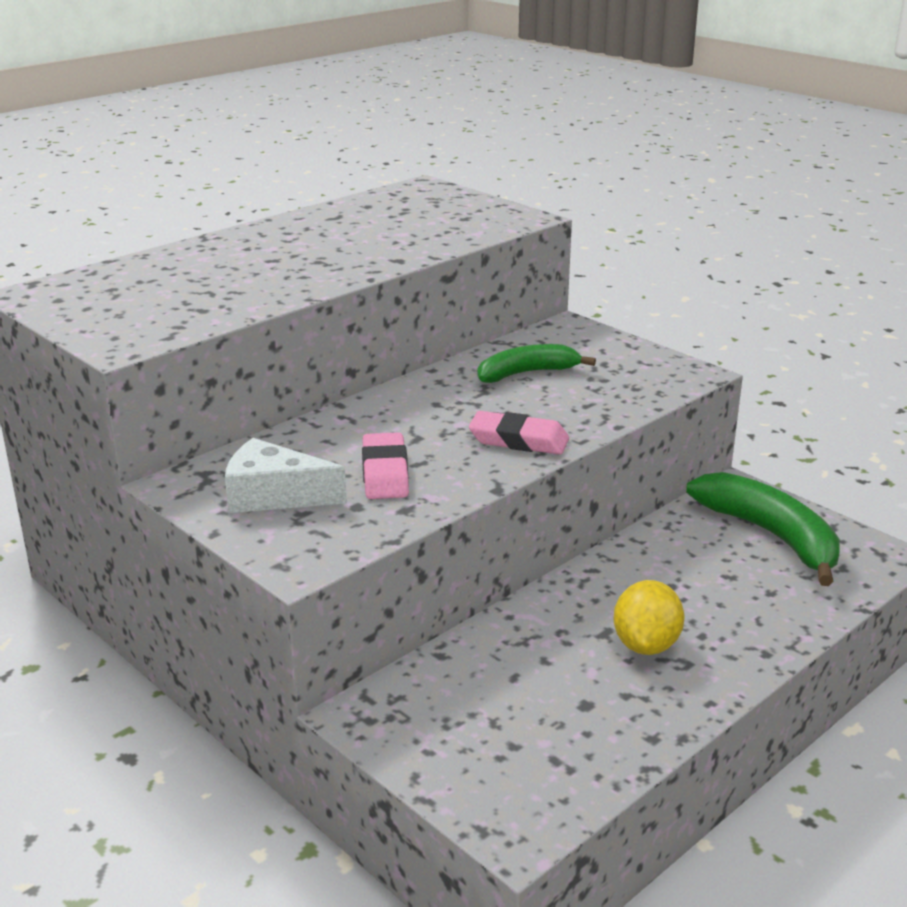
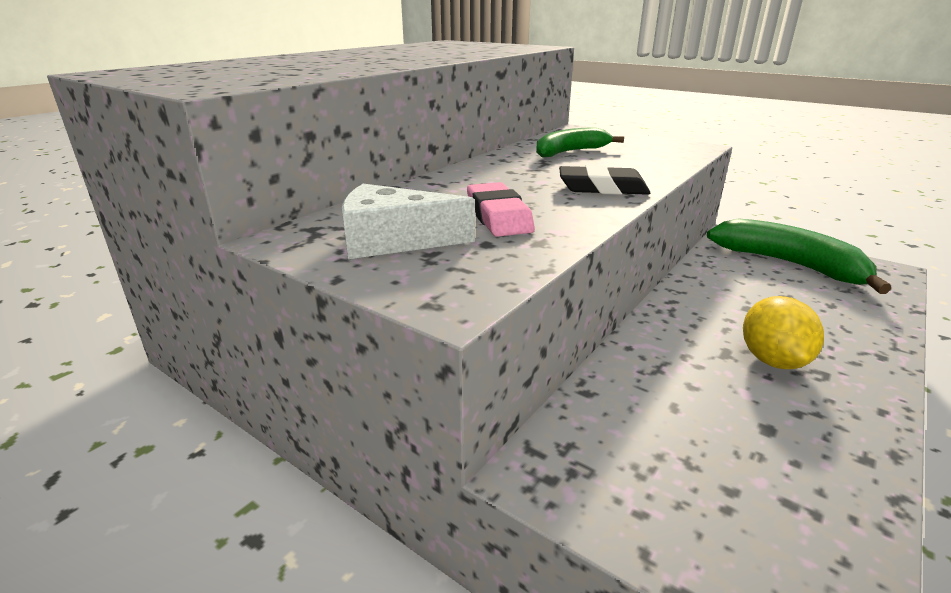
camera: 10 degrees left, 0 degrees up
(518, 440) = (602, 188): pink eraser -> black eraser

